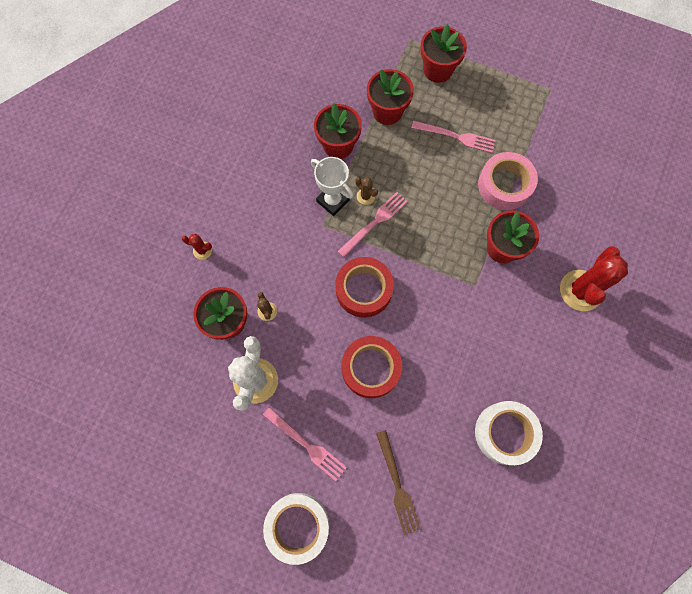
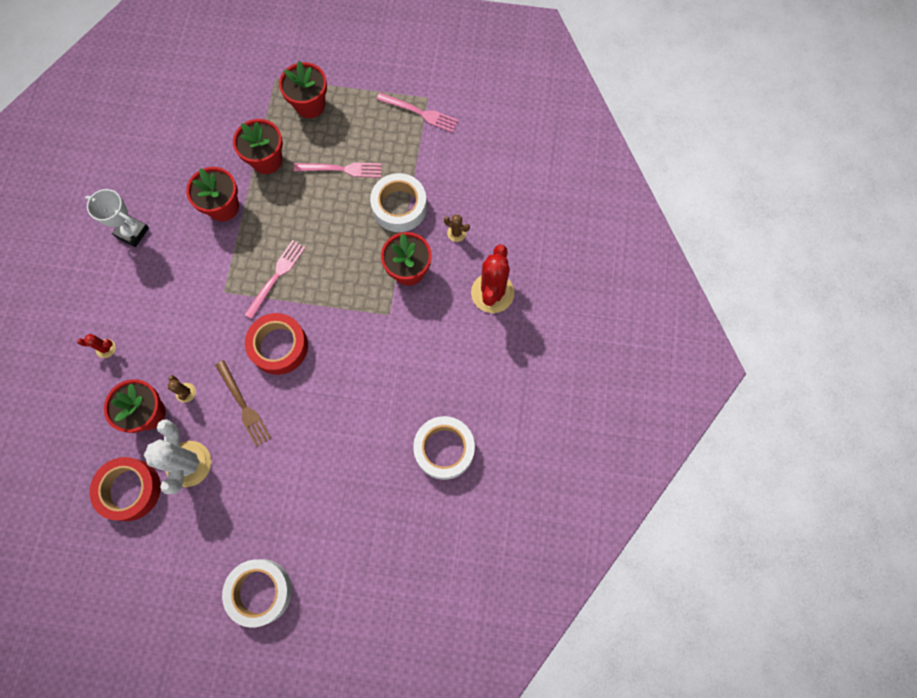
camera: 15 degrees left, 0 degrees up
(306, 445) = (253, 512): pink fork -> pink fork (420, 113)
(333, 201) = (229, 265): white trophy -> white trophy (132, 232)
(365, 196) = (262, 252): brown cactus -> brown cactus (456, 233)
(370, 368) = (301, 422): red tape -> red tape (130, 490)
(397, 485) = (350, 526): brown fork -> brown fork (243, 406)
(504, 185) = (399, 207): pink tape -> white tape

